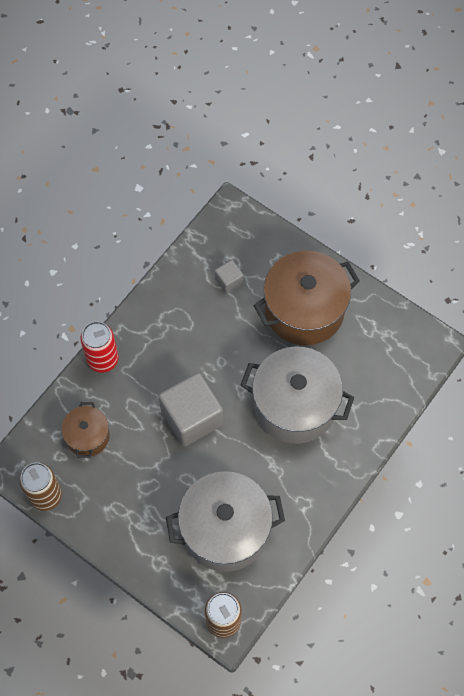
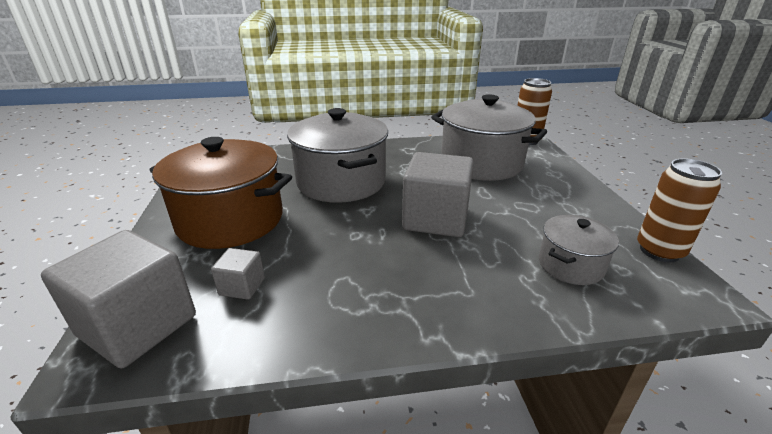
camera: 135 degrees left, 35 degrees down
(87, 436) = (570, 265): brown pot -> grey pot
(103, 360) = (489, 319): red can -> none
(240, 231) = (138, 325): none -> grey cube

